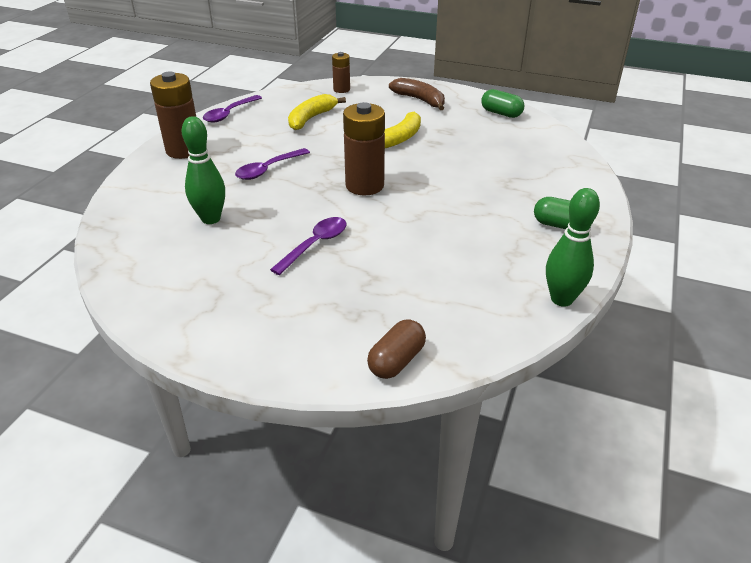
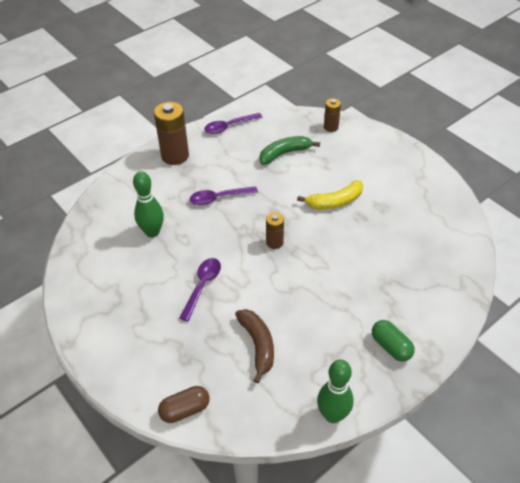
camera: 30 degrees right, 10 degrees up
(311, 118) = (284, 153): yellow banana -> green banana
(315, 245) = (202, 286): purple spoon -> purple spoon turned 45 degrees counterclockwise
(364, 185) = (274, 242): brown battery -> brown battery, size x0.55
(420, 100) = (386, 162): brown banana -> brown banana (258, 345)
(501, 113) = (443, 203): green capsule -> none

